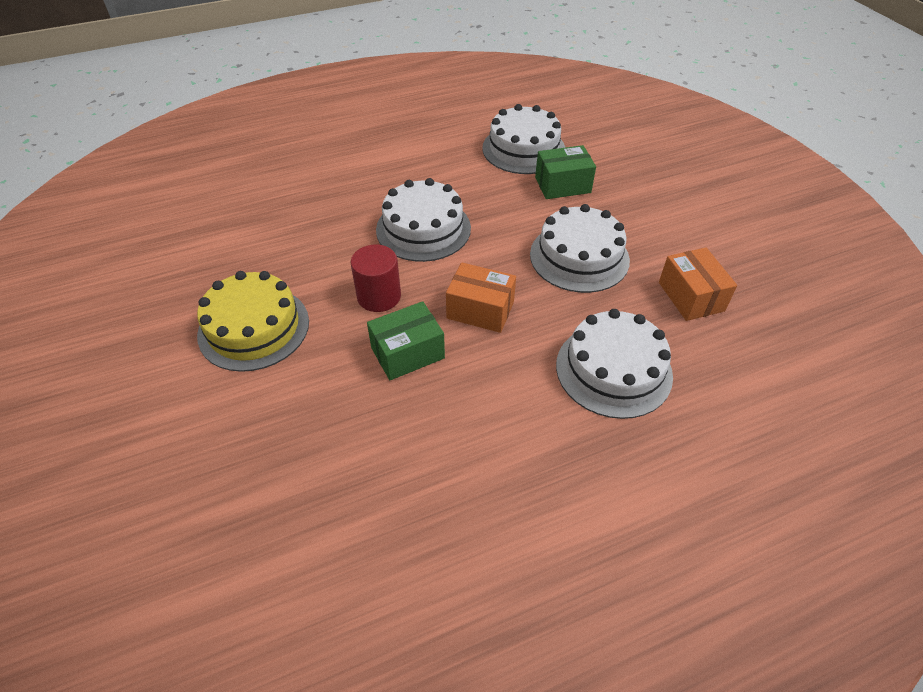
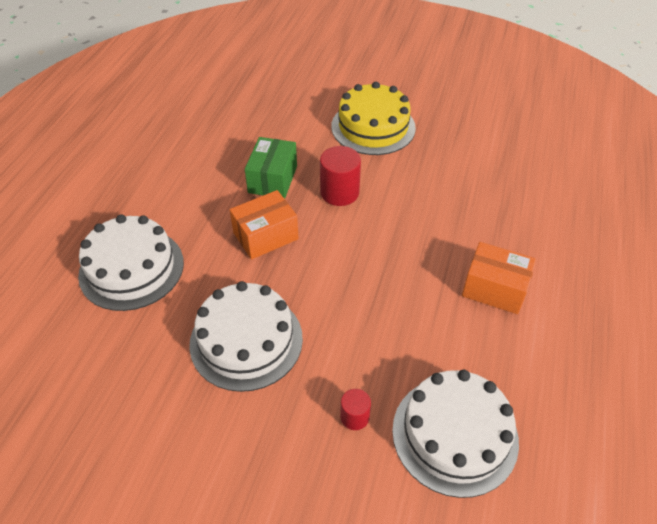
camera: 130 degrees right, 0 degrees up
(423, 229) = (392, 259): white cake -> none
(562, 185) = (354, 417): green box -> red cylinder
(691, 296) = (116, 382): orange box -> orange box (494, 289)

